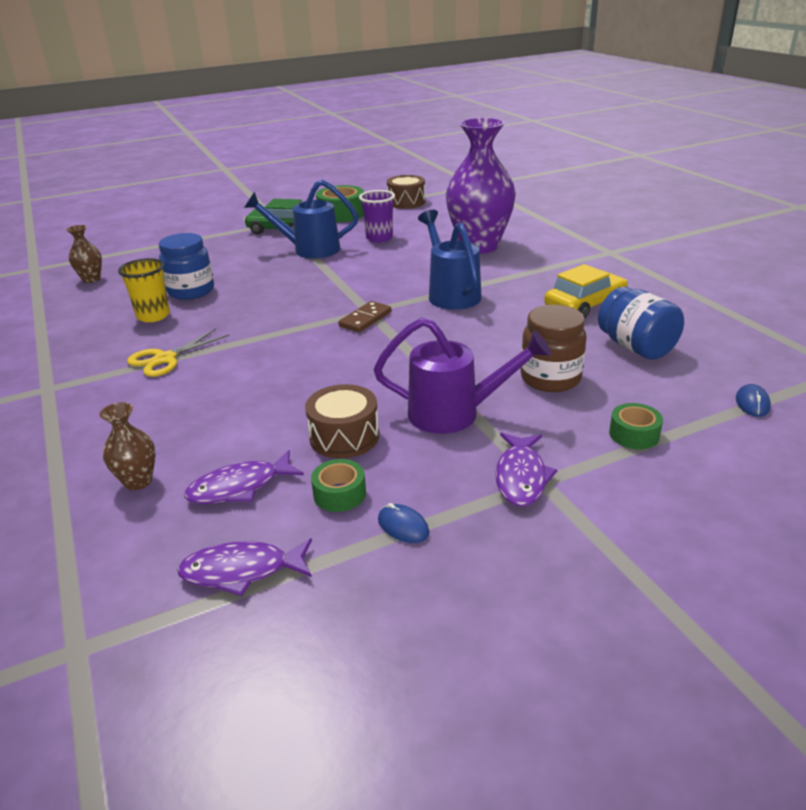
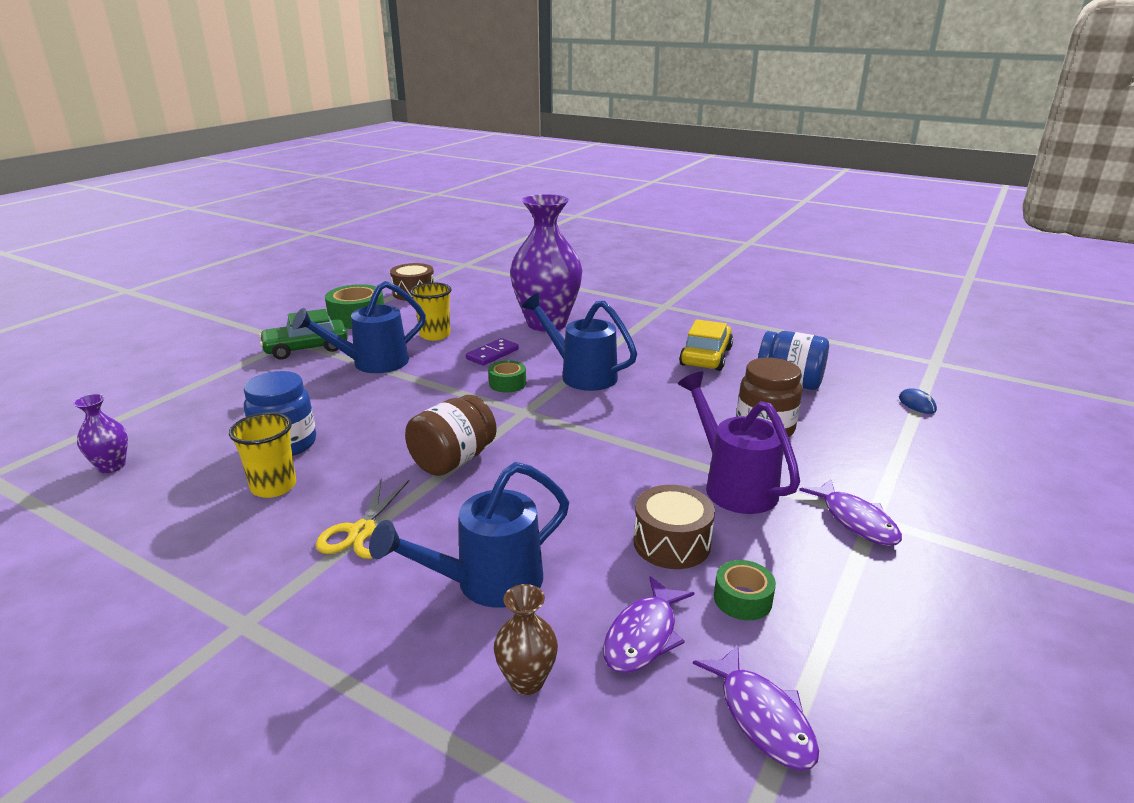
camera: 35 degrees left, 5 degrees down
(91, 279) = (112, 466): brown vase -> purple vase
(193, 416) = (488, 583): none -> blue watering can
(241, 571) = (762, 717): purple fish -> purple fish turned 75 degrees counterclockwise
(275, 331) = (453, 460): none -> brown jar
(365, 319) = (533, 421): brown domino -> none
(379, 238) = (435, 335): purple cup -> yellow cup
(402, 262) = (492, 354): none -> purple domino
(403, 526) = (832, 604): blue mouse -> none
(454, 413) = (734, 485): purple watering can -> purple watering can turned 90 degrees counterclockwise
(634, 434) = (881, 455): green tape -> green tape (507, 383)

